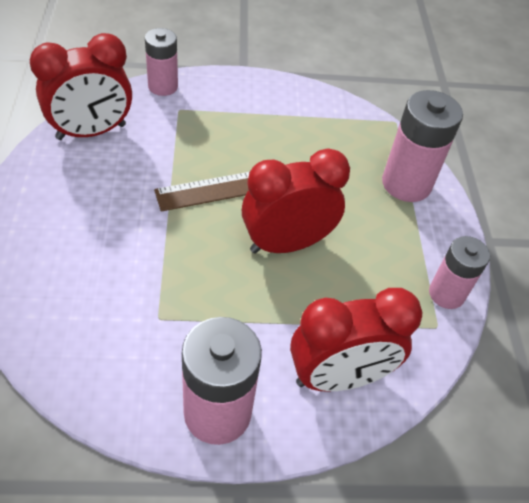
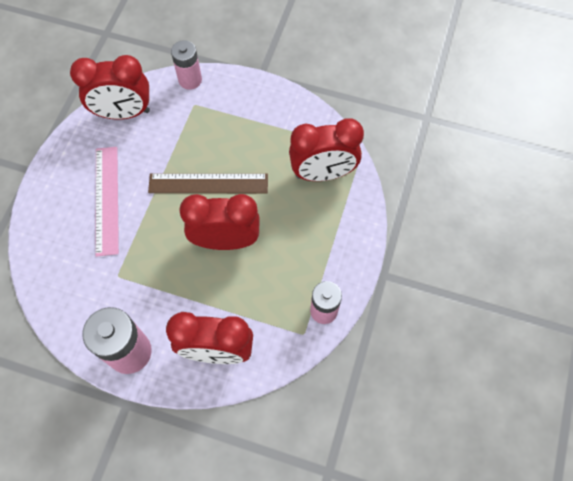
camera: 25 degrees right, 15 degrees up
(107, 230) = (107, 199): none -> pink ruler
(365, 151) = (323, 173): none -> red clock
(406, 184) = (340, 211): pink battery -> none

